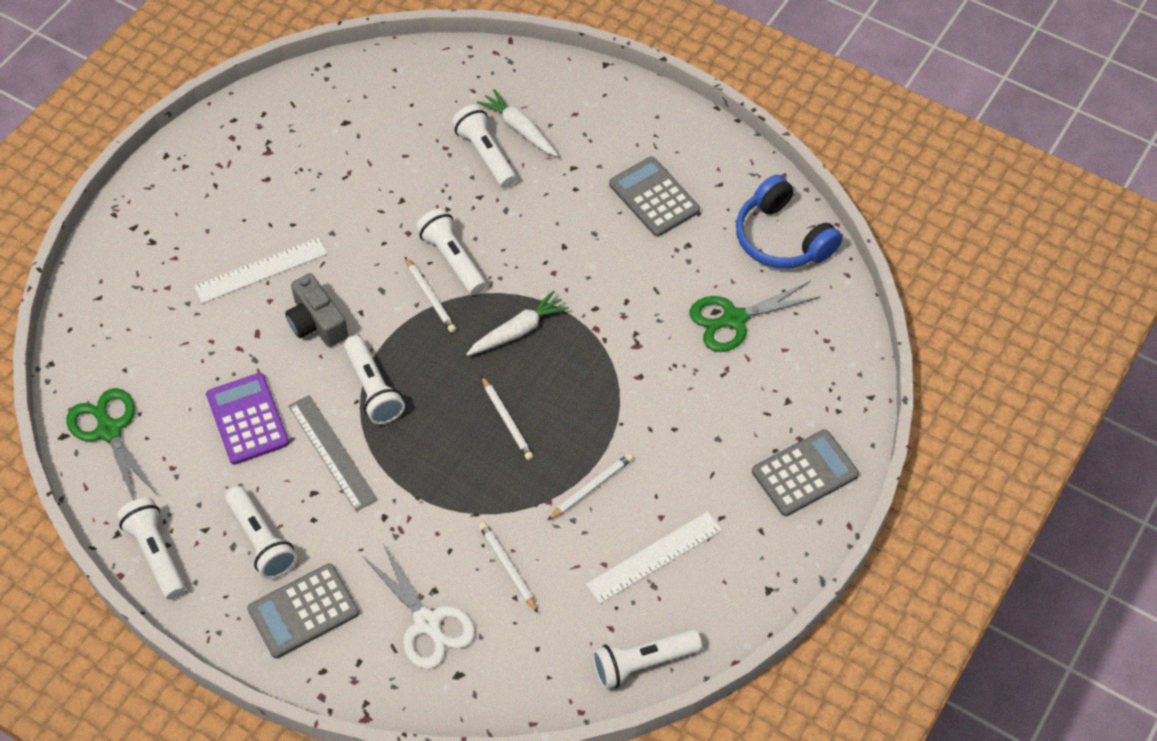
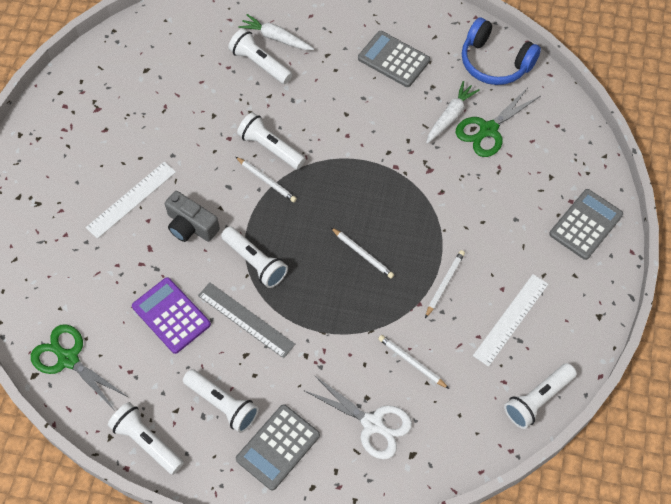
camera: 20 degrees left, 5 degrees up
(518, 331) = (341, 186): white carrot -> white carrot (450, 116)

